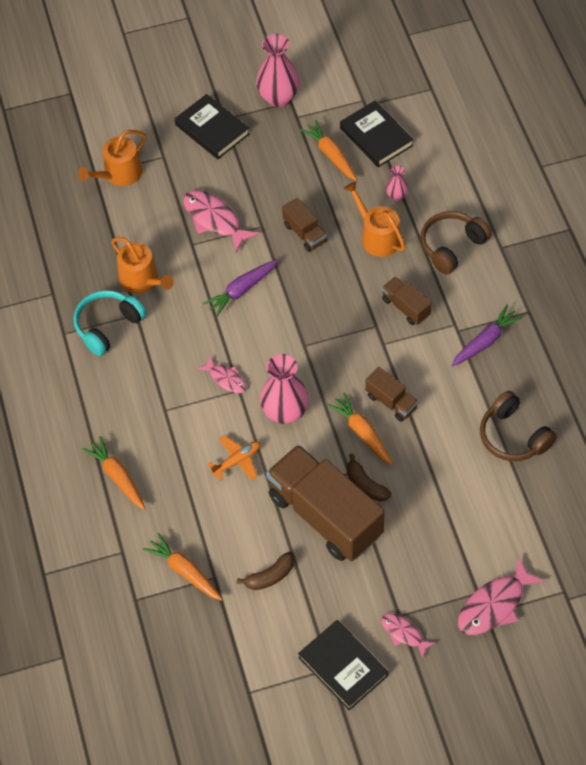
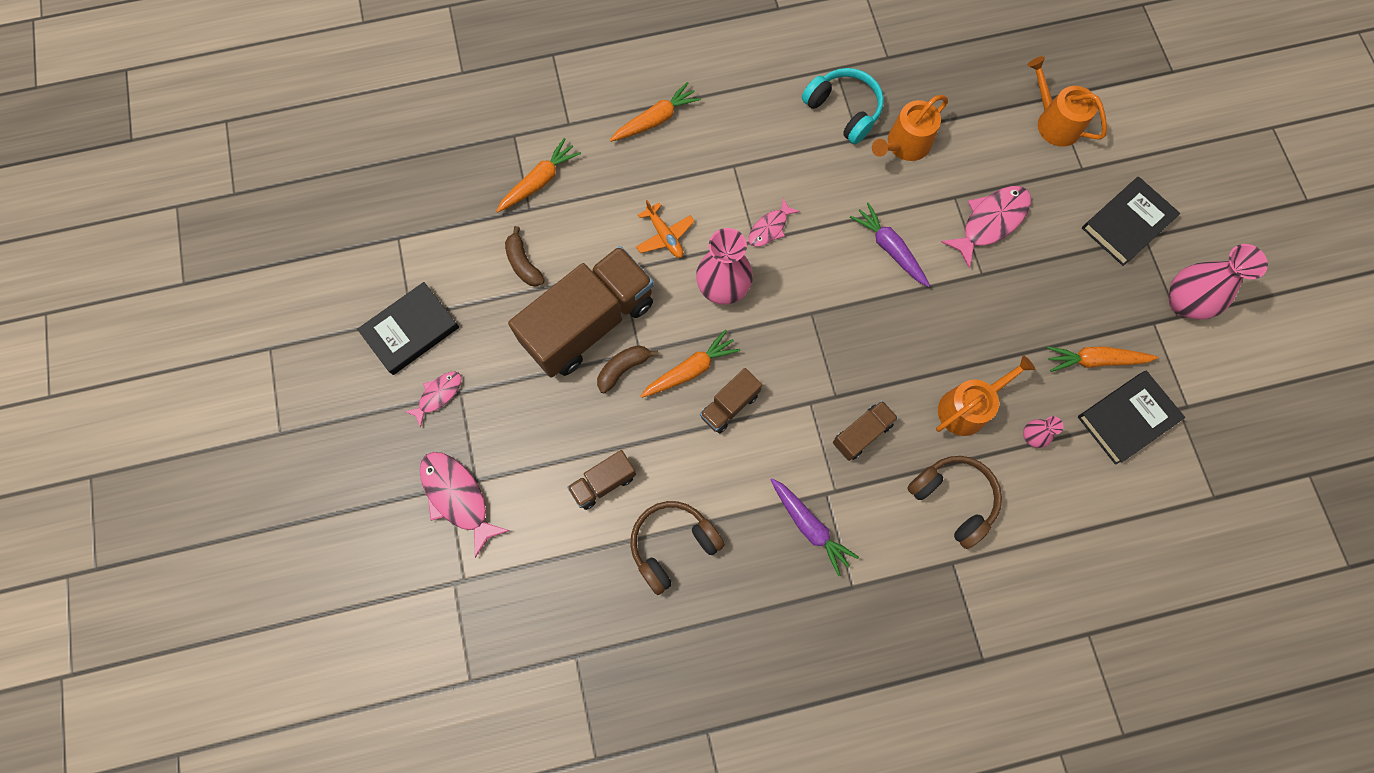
camera: 90 degrees right, 15 degrees up
(304, 233) = (972, 322): brown truck -> brown truck (603, 483)
(331, 155) = (1095, 360): orange carrot -> orange carrot turned 150 degrees counterclockwise

